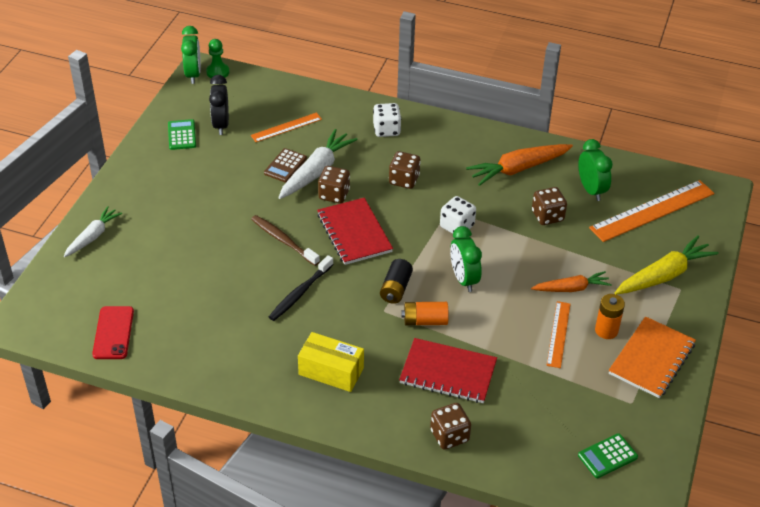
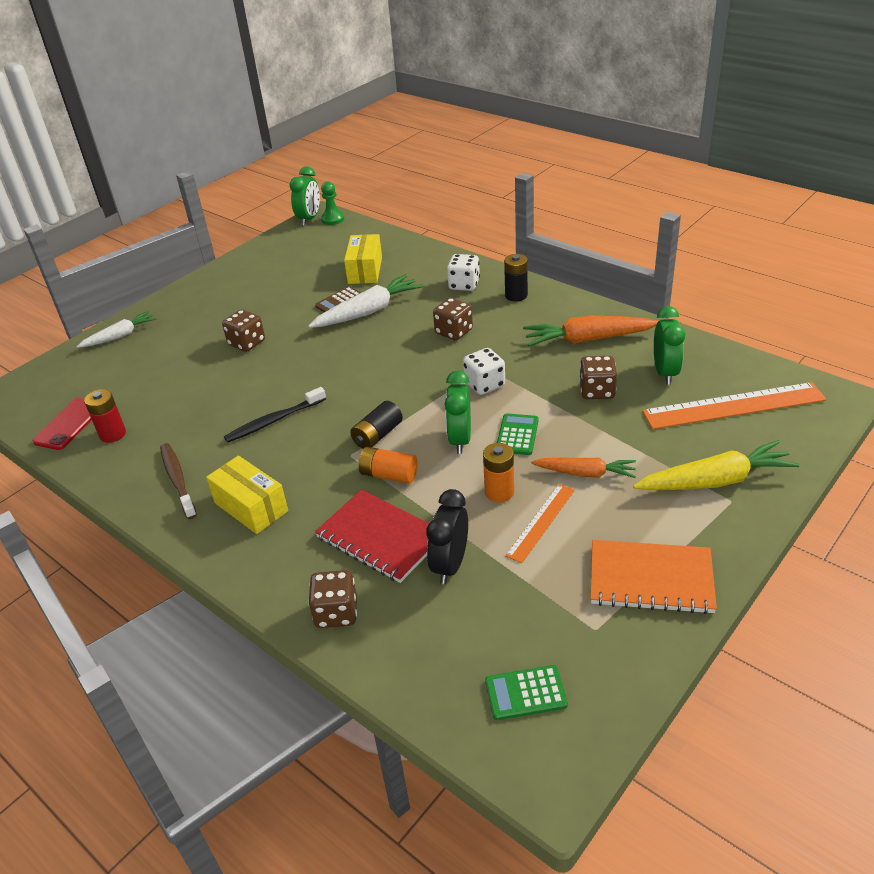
camera: 25 degrees right, 5 degrees down
(163, 334) = (113, 434): none -> red battery
(182, 135) = (263, 264): green calculator -> green calculator (517, 435)
(221, 125) = (305, 261): black clock -> black clock (450, 565)
(283, 240) = (292, 368): brown toothbrush -> brown toothbrush (178, 480)
(286, 127) = (365, 270): orange ruler -> yellow box
(334, 194) = (372, 334): brown dice -> brown dice (247, 343)
(354, 233) = (369, 373): red notebook -> none
(438, 134) = (516, 295): none -> black battery
(606, 330) = (606, 531): orange battery -> orange battery (499, 492)
(651, 359) = (650, 579): orange notebook -> orange notebook turned 45 degrees clockwise

